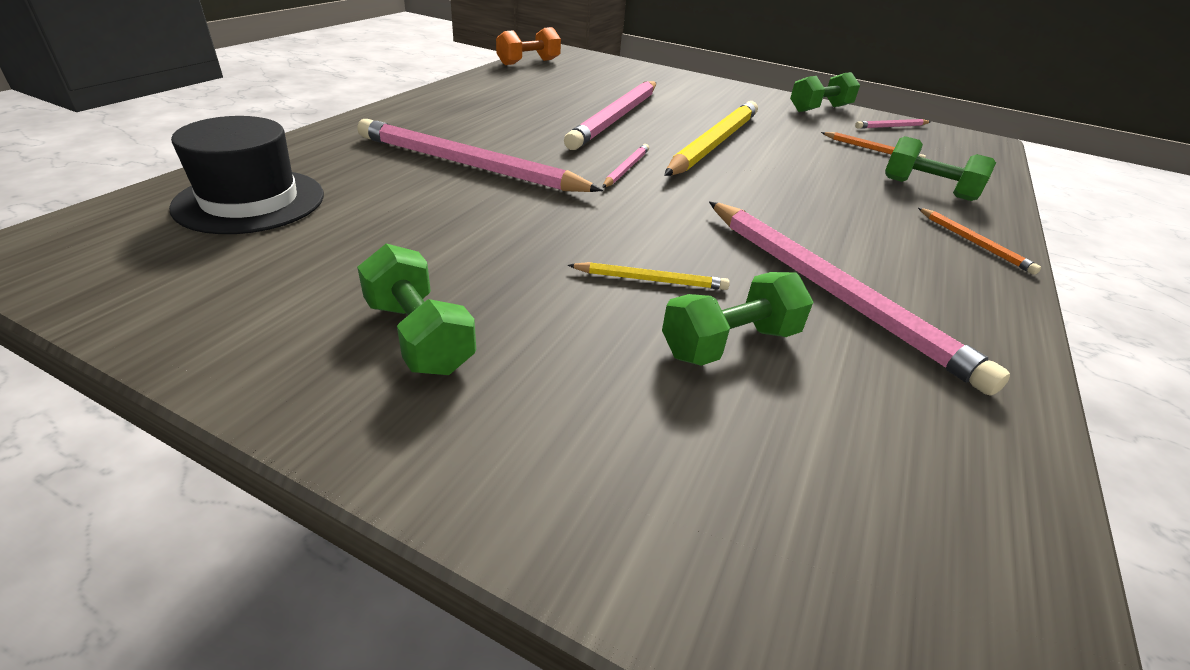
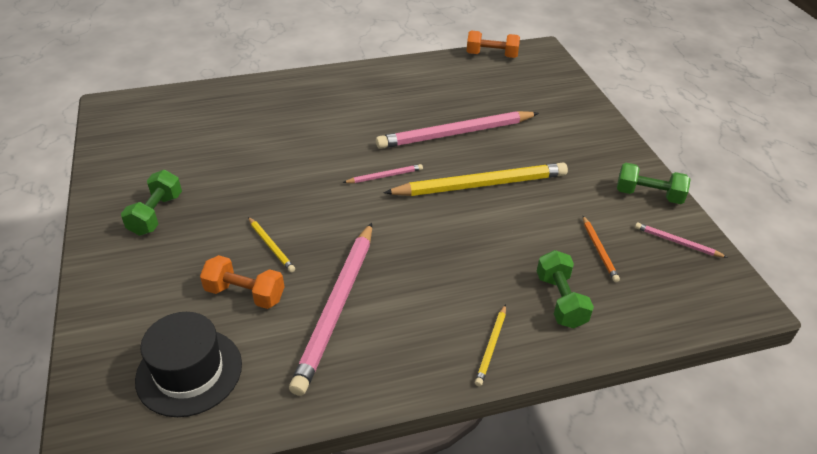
camera: 50 degrees right, 5 degrees up
(250, 201) = (196, 113): black hat -> black hat (189, 372)
(469, 165) = (309, 133): pink pencil -> none
(730, 343) = (245, 294): green dumbbell -> orange dumbbell
(974, 242) = (491, 346): orange pencil -> yellow pencil

